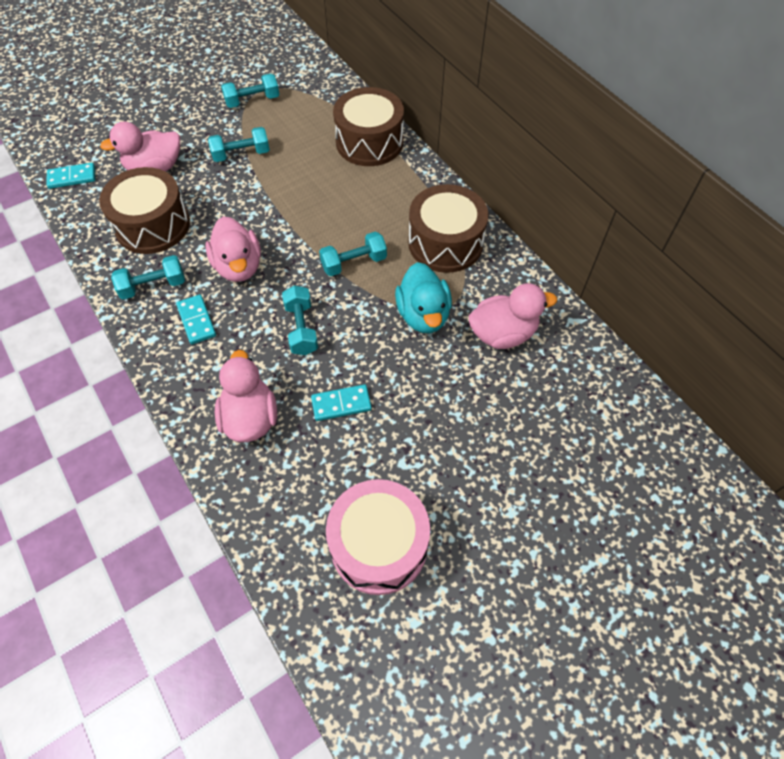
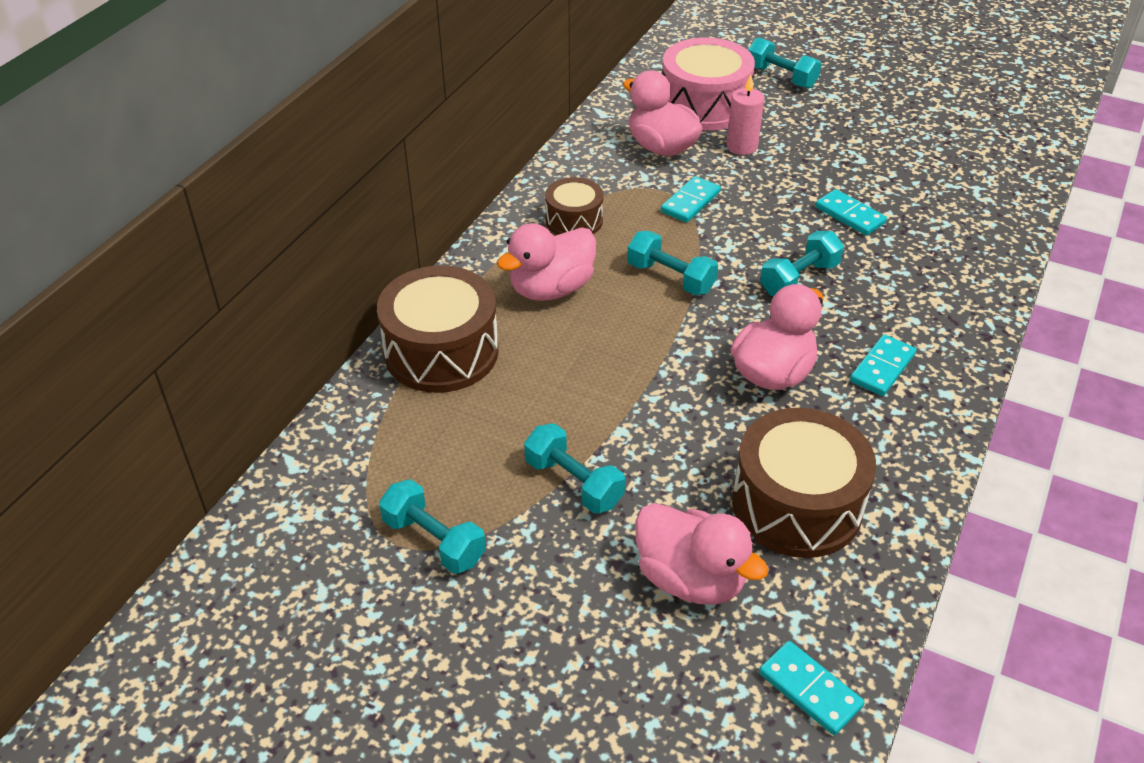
camera: 120 degrees left, 15 degrees down
(153, 286) = (883, 438): turquoise dumbbell -> turquoise dumbbell (781, 77)
(250, 418) = (935, 266): pink duck -> pink duck (551, 289)
(379, 545) = (942, 147): pink drum -> pink drum (704, 105)
(423, 315) = (690, 202): turquoise duck -> turquoise domino
(445, 243) = (574, 221): brown drum -> brown drum, size x0.57
(473, 387) = (741, 146): none -> pink candle

